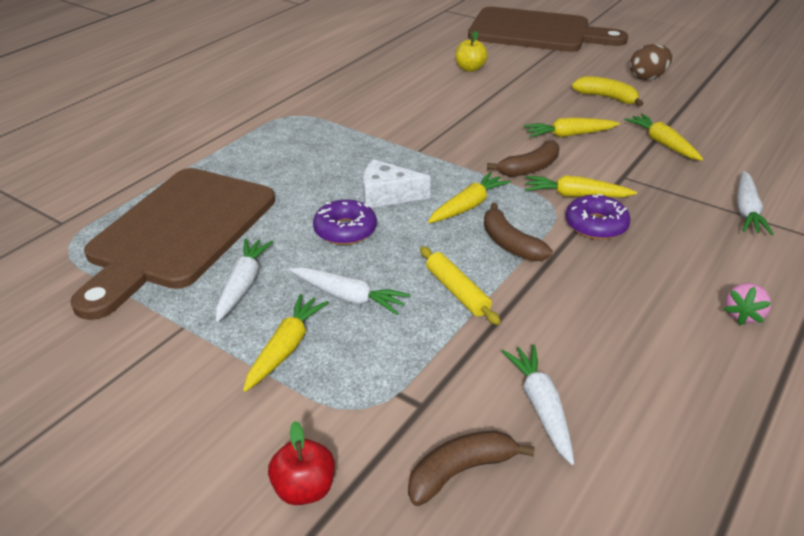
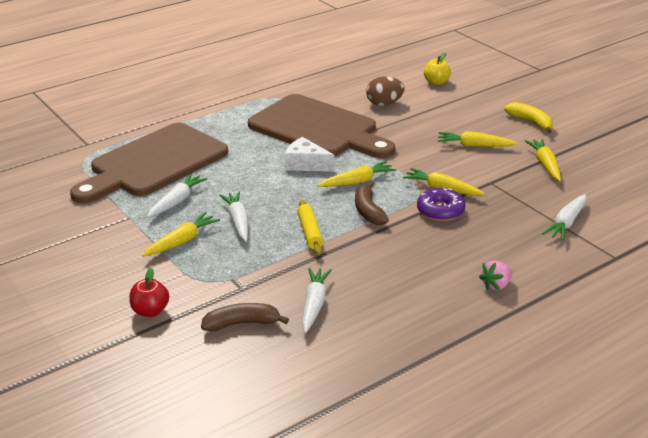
camera: 20 degrees right, 5 degrees down
(345, 230) = (262, 181): purple donut -> none
(349, 297) = (238, 221): white carrot -> white carrot turned 150 degrees counterclockwise
(529, 168) = (423, 164): brown banana -> none
(536, 32) = (517, 59): brown cutting board -> brown cutting board (318, 128)
(647, 77) = (581, 112): brown egg -> brown egg (384, 104)

